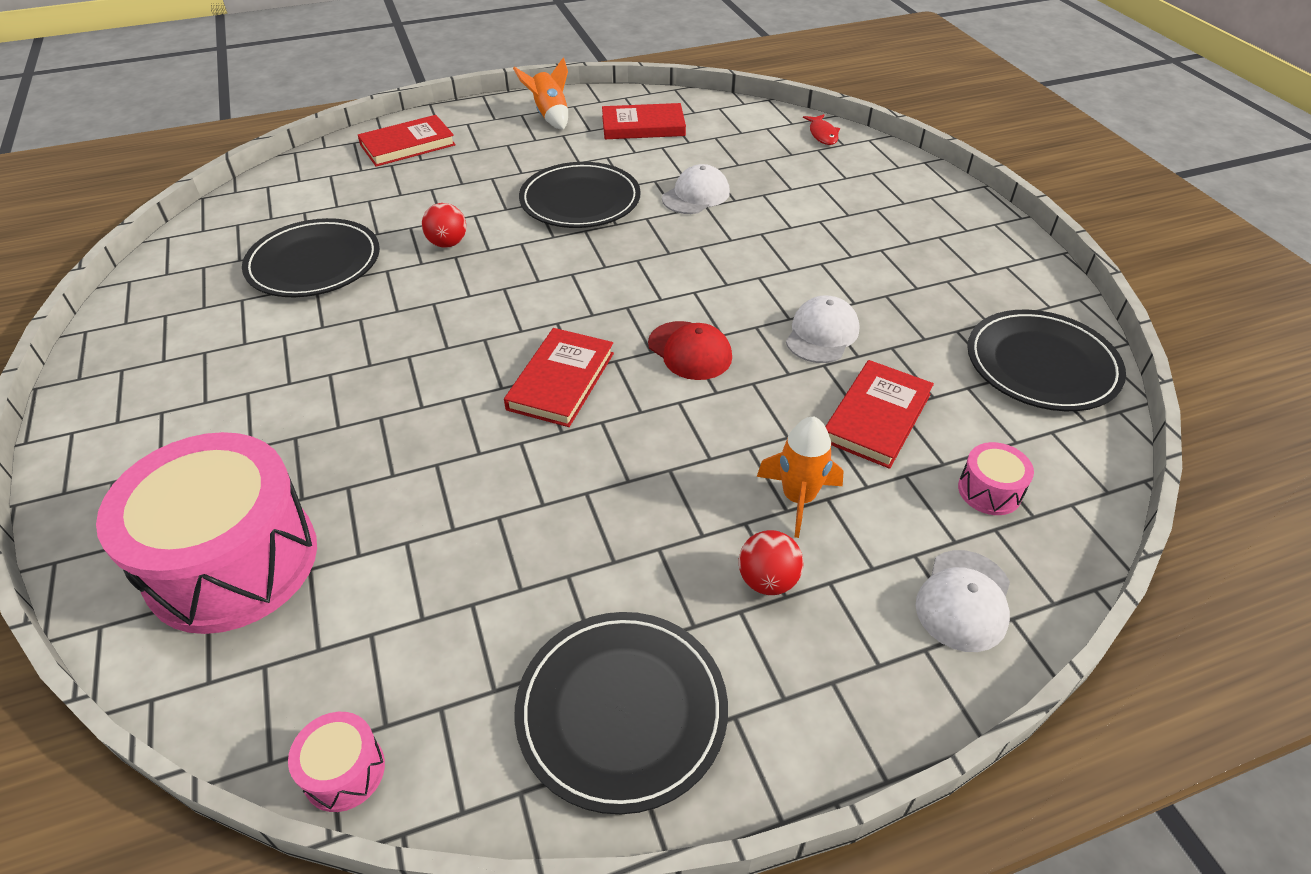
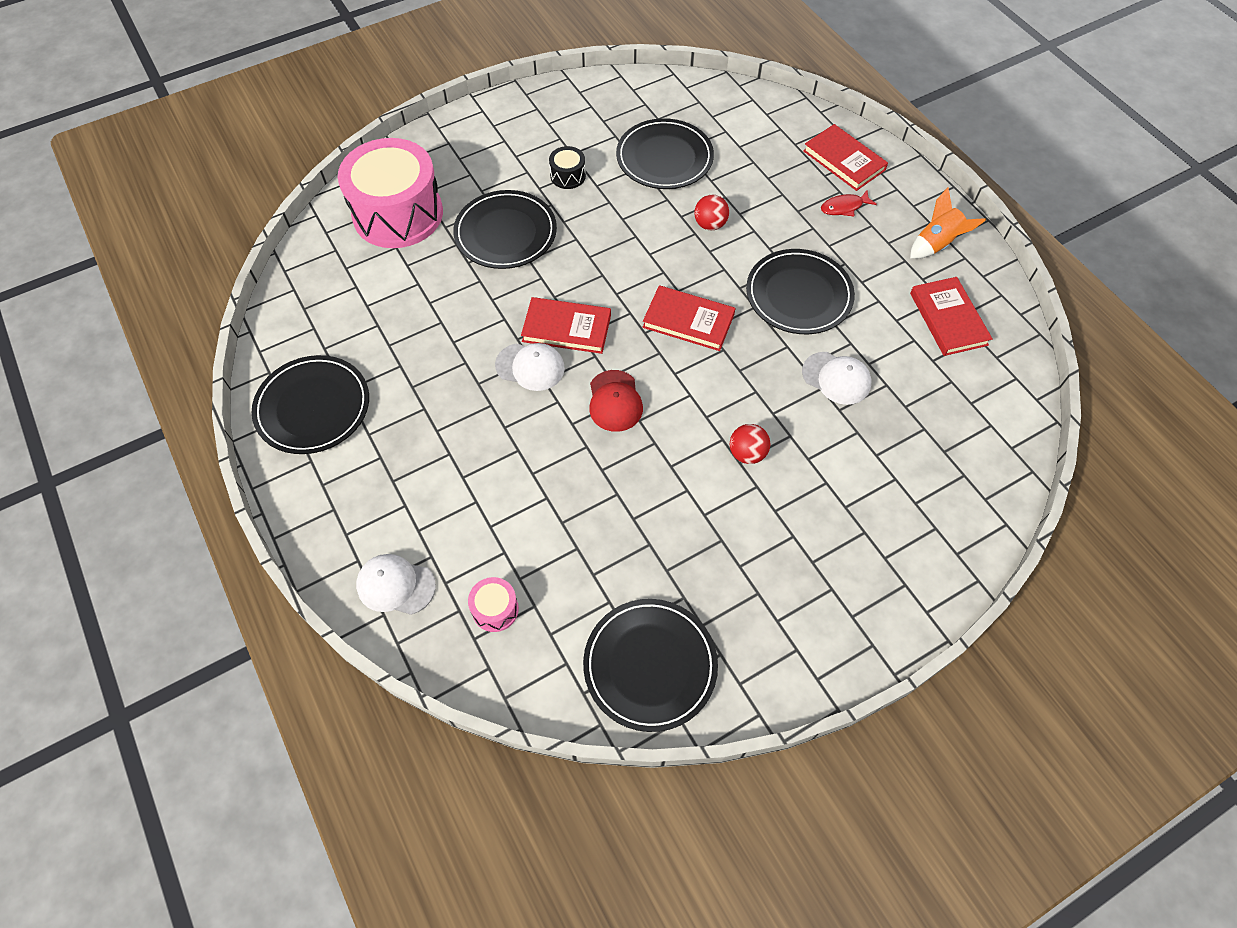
camera: 80 degrees right, 15 degrees up
(285, 351) = (568, 176): none -> black drum
(344, 771) = (279, 300): pink drum -> none
(357, 426) = (505, 233): none -> black plate
(690, 351) = (615, 401): red cap -> red cap turned 45 degrees counterclockwise
(767, 580) = (403, 470): red ball -> red ball (747, 453)
(798, 498) = (474, 483): orange rocket -> none
(822, 134) = (998, 478): red fish -> red fish (844, 207)
(822, 334) = (655, 491): white cap -> white cap (530, 367)
(876, 417) = (562, 532): red book -> red book (688, 321)

